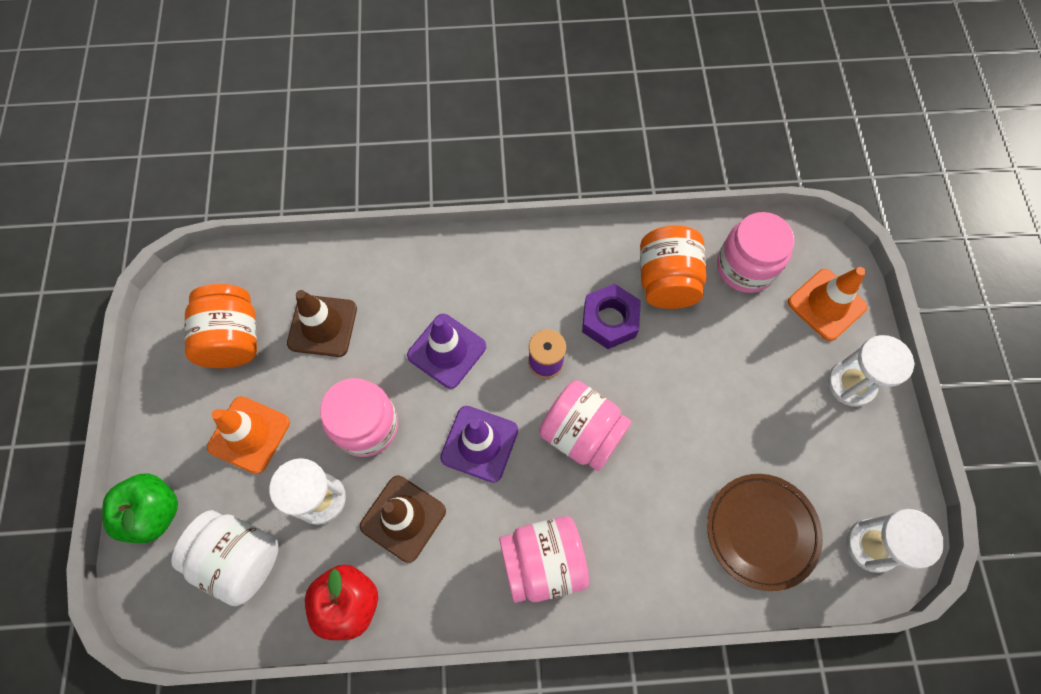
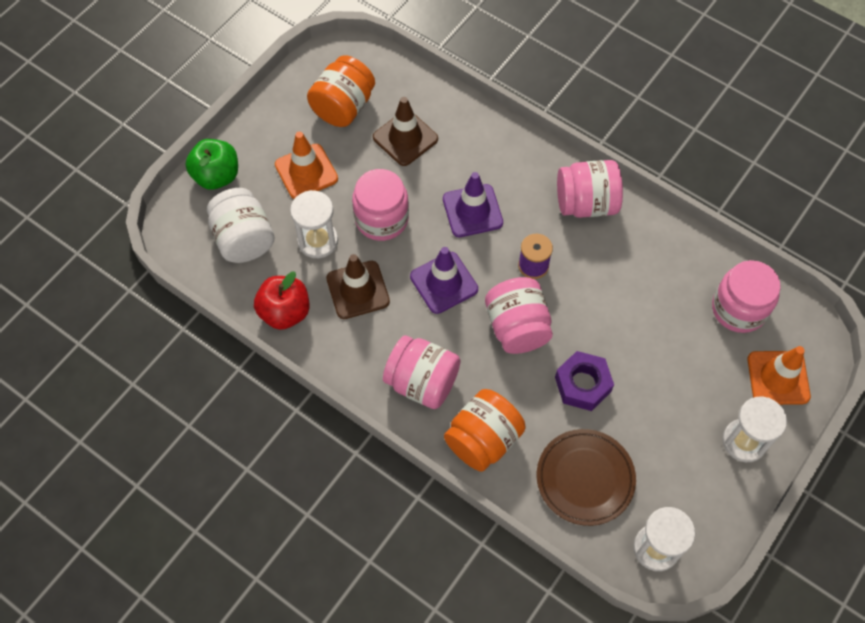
camera: 40 degrees right, 5 degrees down
(541, 266) = (586, 203): none -> pink jar
(609, 320) = (602, 272): purple nut -> purple nut (582, 384)
(666, 281) = (669, 276): orange jar -> orange jar (483, 439)

